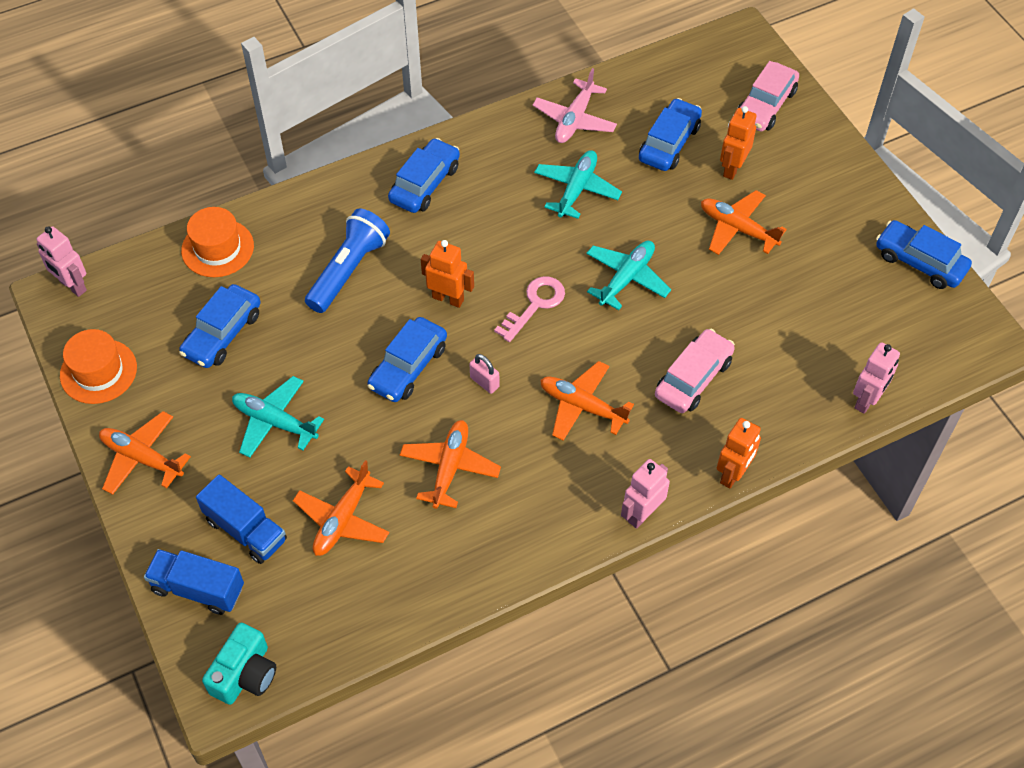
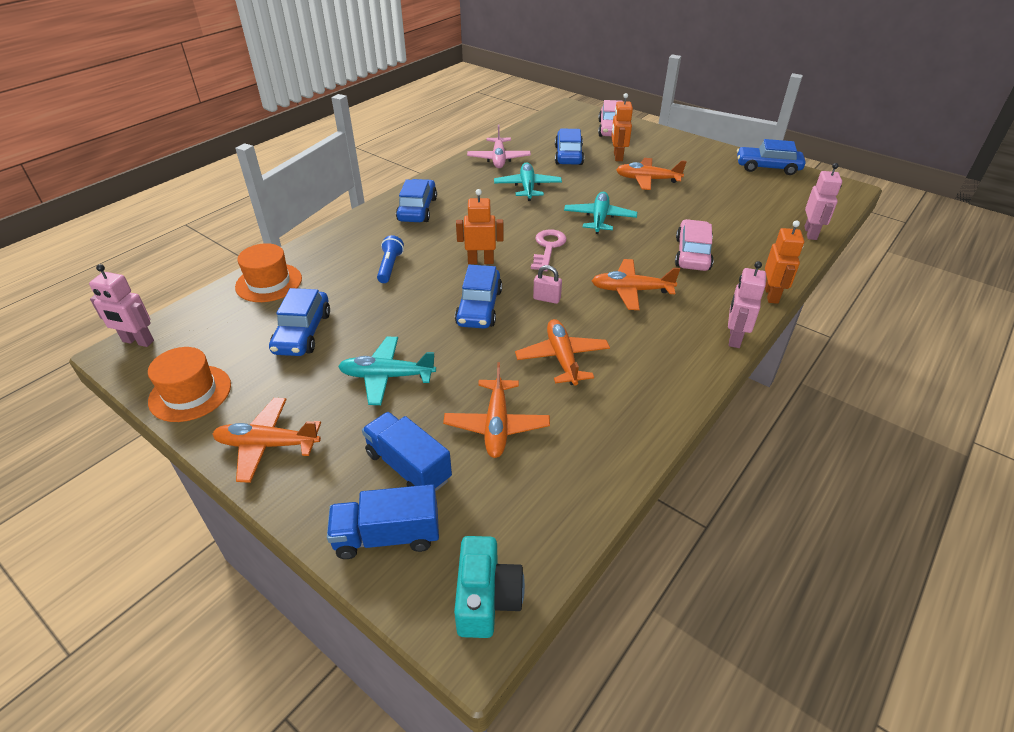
camera: 25 degrees left, 15 degrees down
(246, 530) = (408, 466): blue truck -> blue truck turned 150 degrees counterclockwise
(348, 270) = (390, 267): blue flashlight -> blue flashlight, size x0.58

